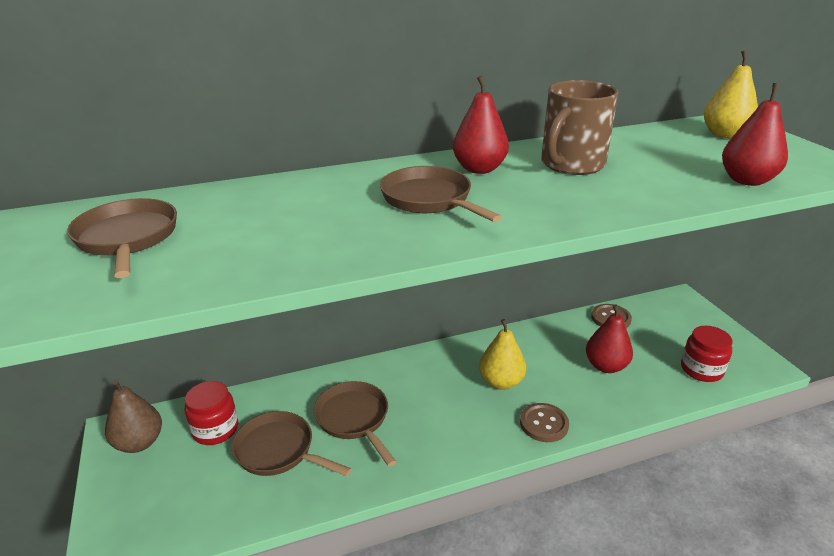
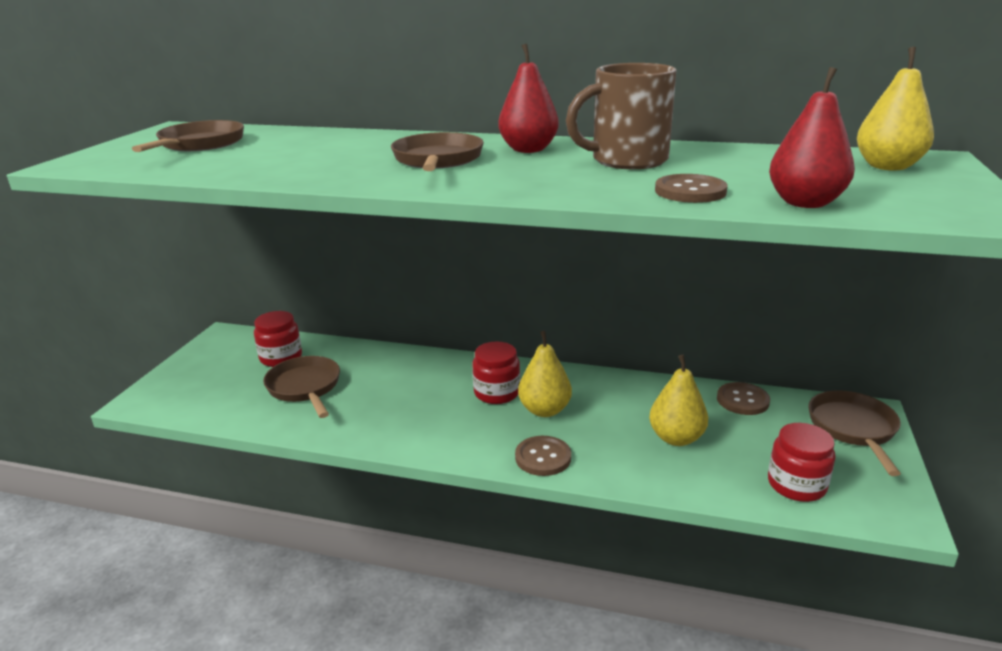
camera: 35 degrees right, 5 degrees down
(139, 443) = (227, 347): brown pear -> none
(354, 419) = (384, 388): brown pan -> brown pan (853, 428)
(450, 382) = (496, 393): none -> red jar
(605, 366) = (676, 438): red pear -> yellow pear
(668, 187) = (690, 191): none -> brown button

